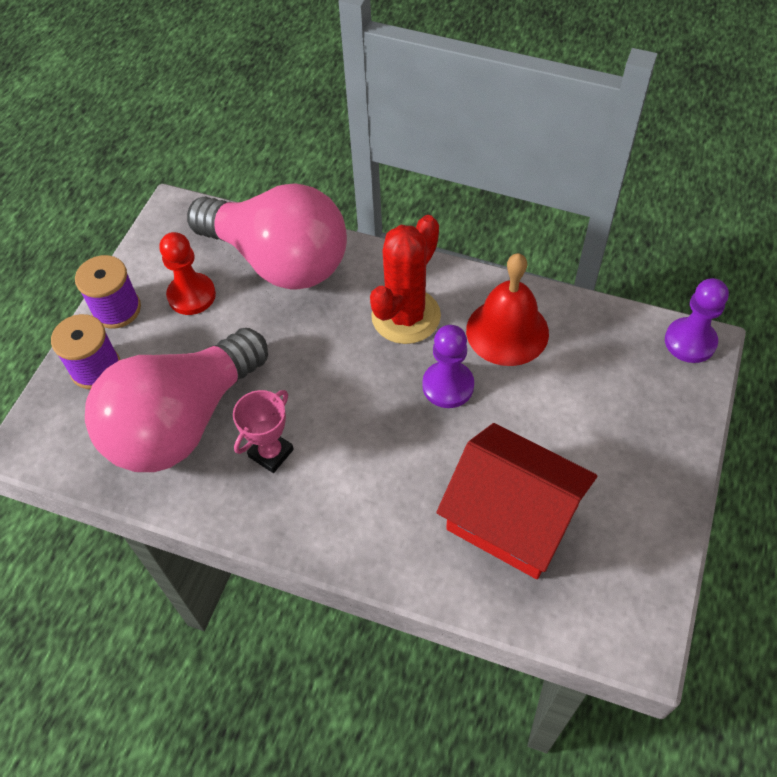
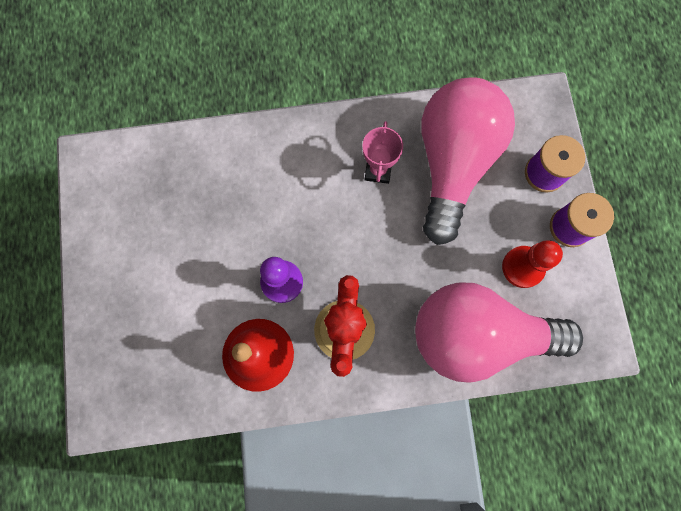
camera: 150 degrees right, 20 degrees up
(512, 517) = (194, 202): red house -> none
(690, 341) = (108, 415): purple pawn -> none

